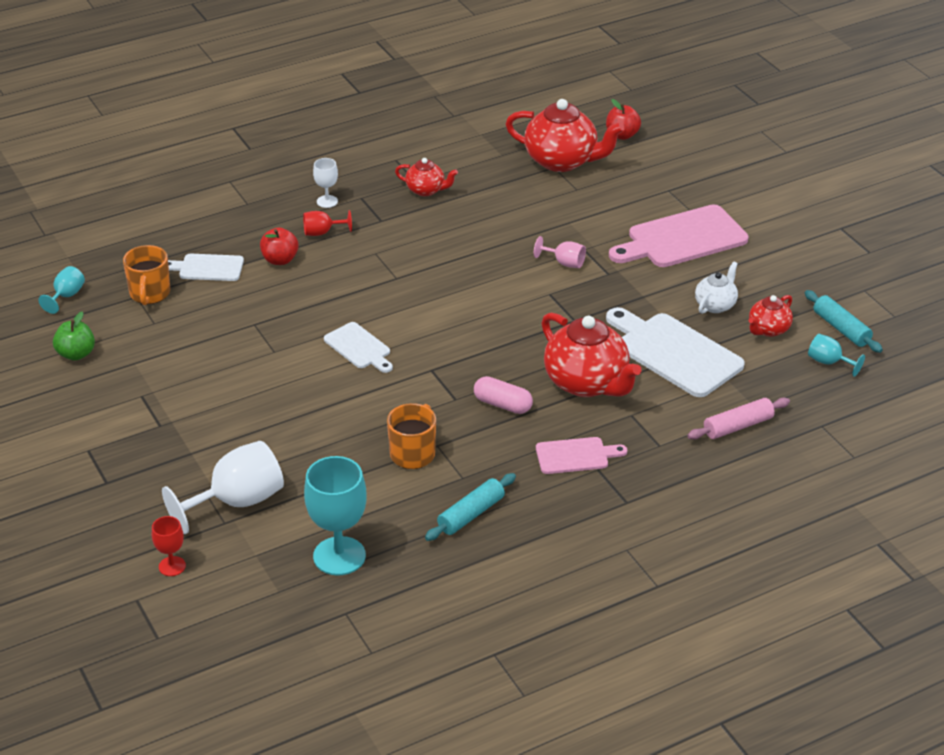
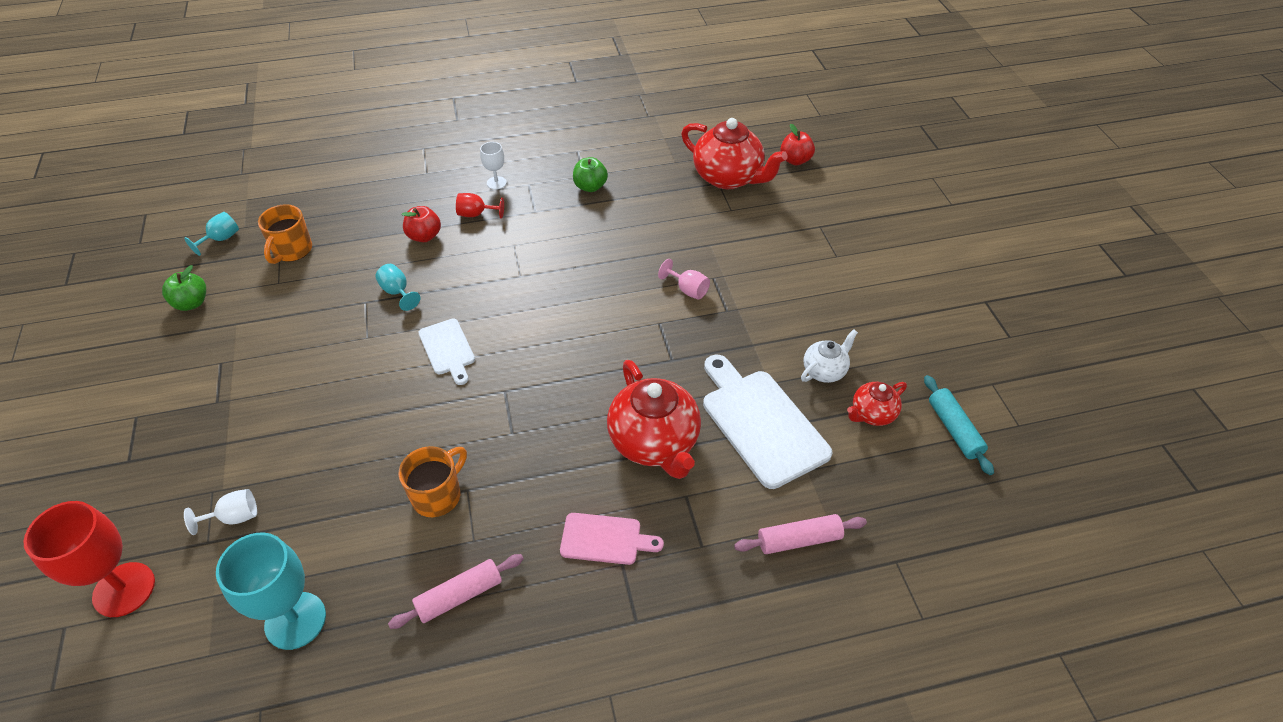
camera: 15 degrees right, 10 degrees up
(172, 566) = (124, 589): red goblet -> red goblet, size x1.97
(207, 268) = (357, 233): white cutting board -> none
(237, 502) = (234, 517): white goblet -> white goblet, size x0.51
(426, 190) = (590, 187): red teapot -> green apple
(471, 514) = (459, 596): turquoise rolling pin -> pink rolling pin
(502, 405) = (556, 451): pink capsule -> none
(682, 239) = (815, 284): pink cutting board -> none
(829, 362) = (928, 473): turquoise goblet -> turquoise goblet (397, 292)

